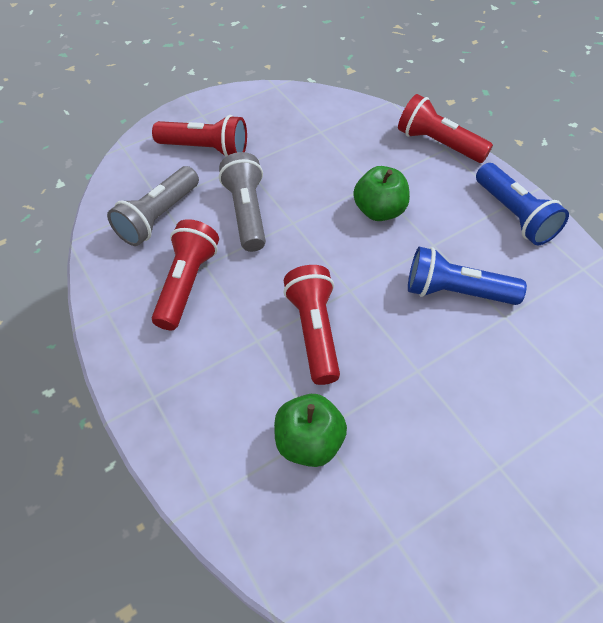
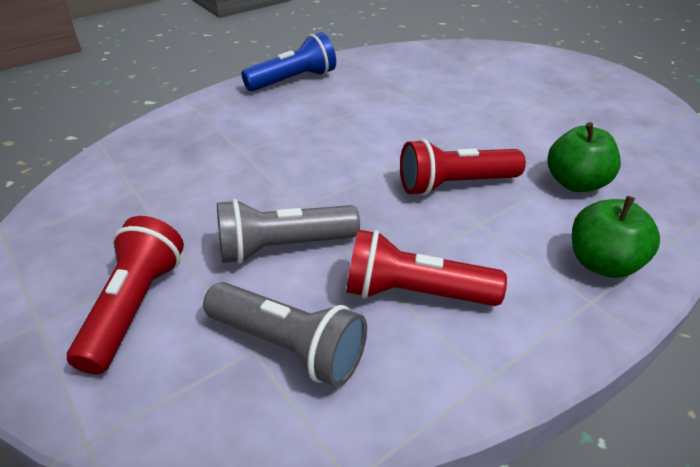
camera: 95 degrees left, 15 degrees down
(379, 211) = (284, 147): green apple -> green apple (602, 263)
(438, 144) = (187, 112): red flashlight -> none
(456, 292) = (386, 109): blue flashlight -> none

